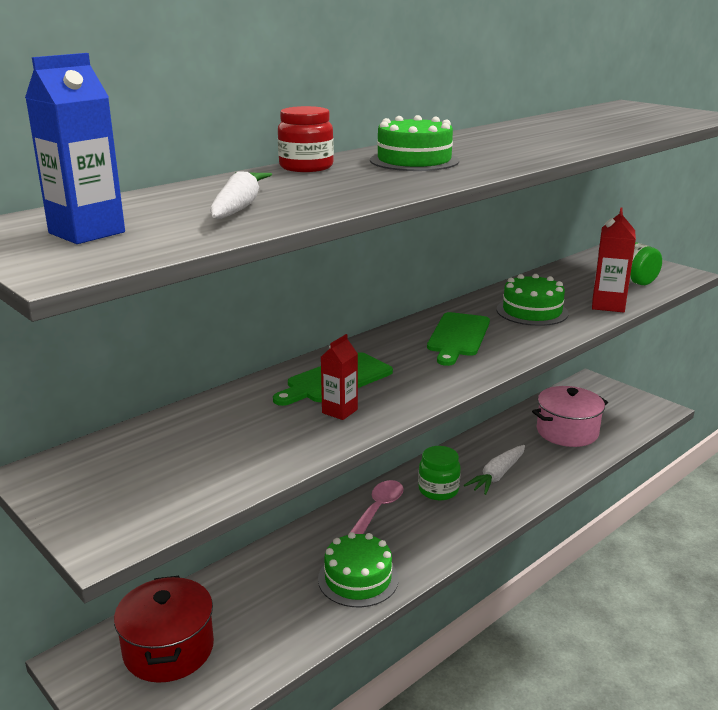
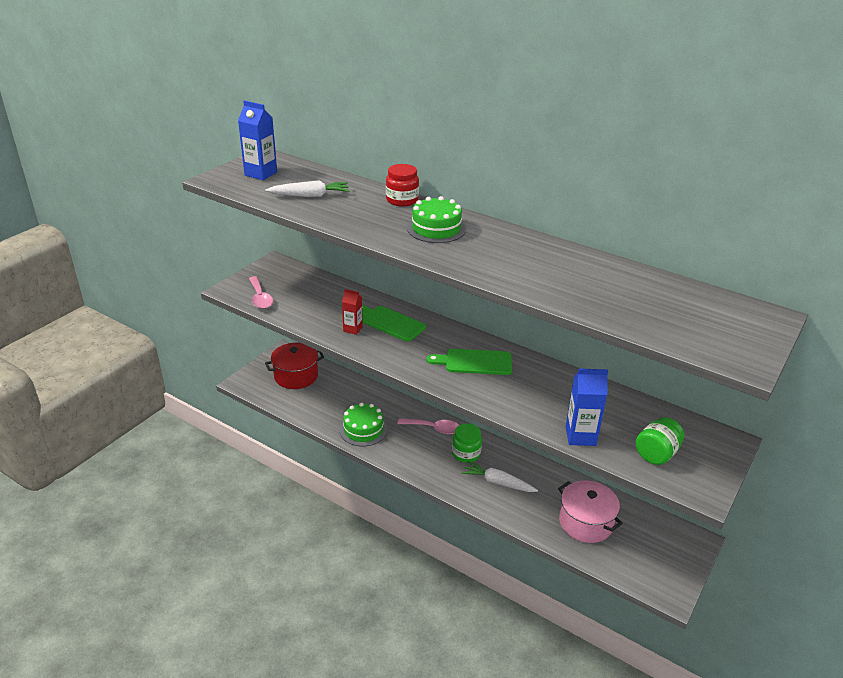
camera: 75 degrees right, 10 degrees up
(173, 499) = (260, 298): none -> pink spoon
(532, 311) = (542, 394): green cake -> none
(608, 305) = (580, 436): red carton -> blue carton

